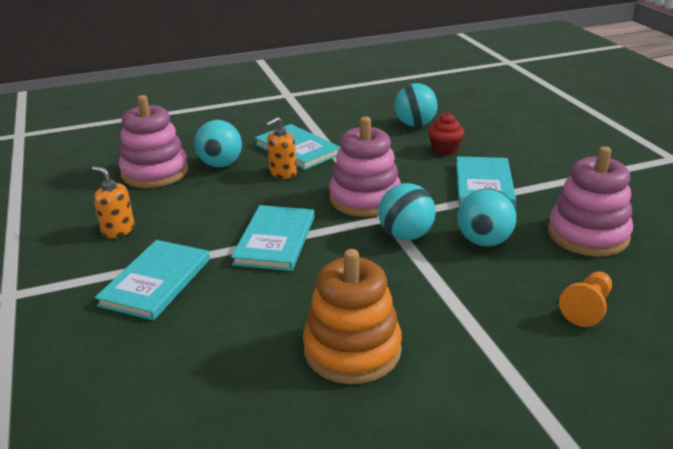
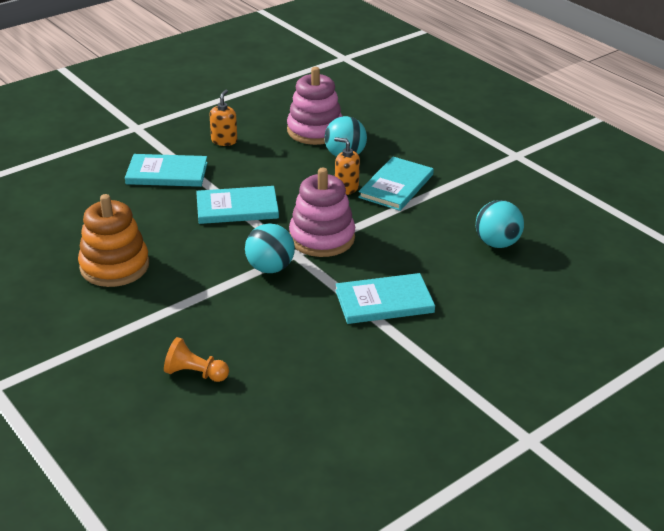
camera: 70 degrees right, 5 degrees up
(445, 150) = (447, 269): red cupcake -> none
(484, 241) = (278, 311): turquoise ball -> none
(588, 235) = (315, 372): pink stacking toy -> none

